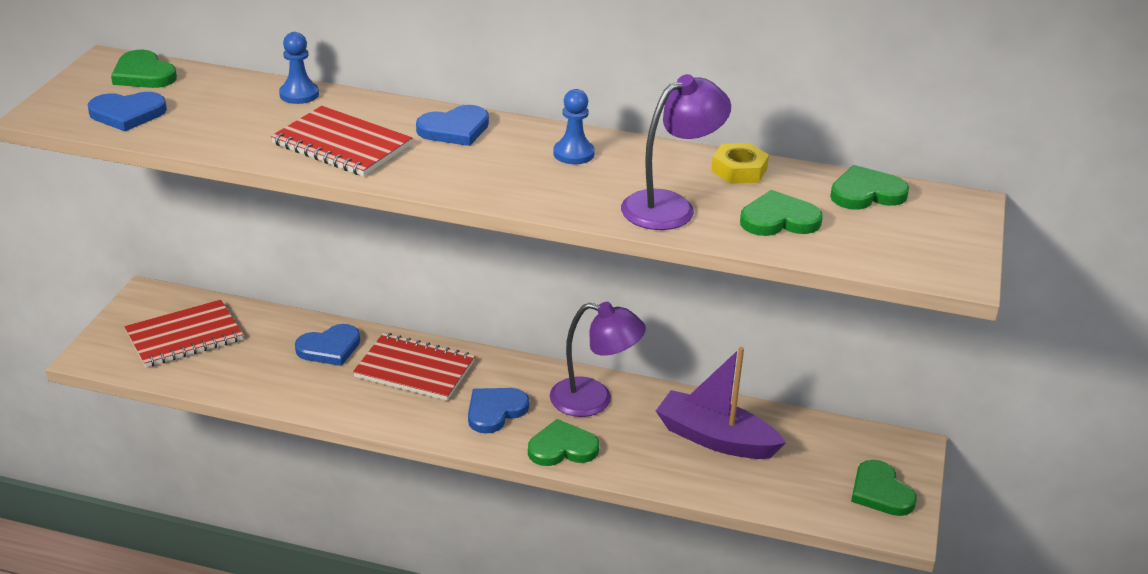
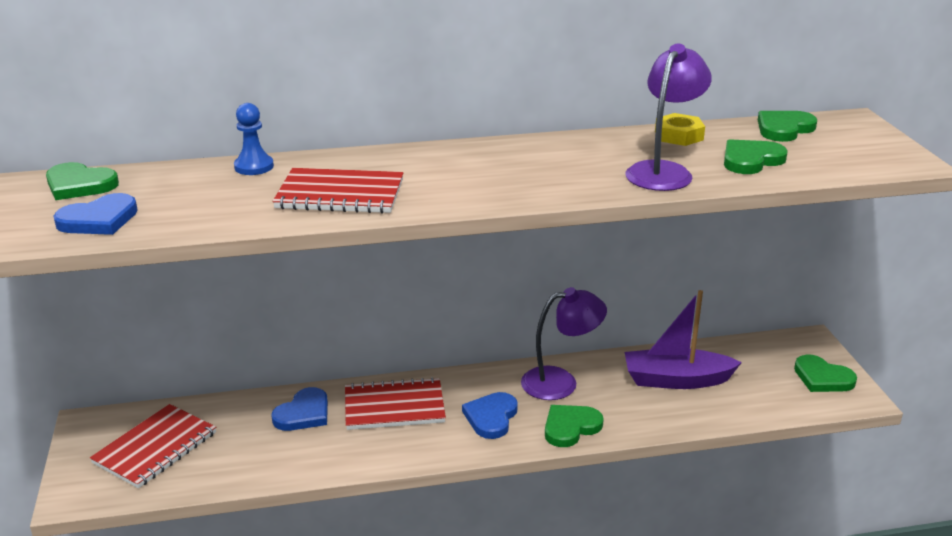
camera: 25 degrees left, 5 degrees down
(454, 129) = (425, 160): blue heart -> none
(573, 154) = (543, 154): blue pawn -> none

